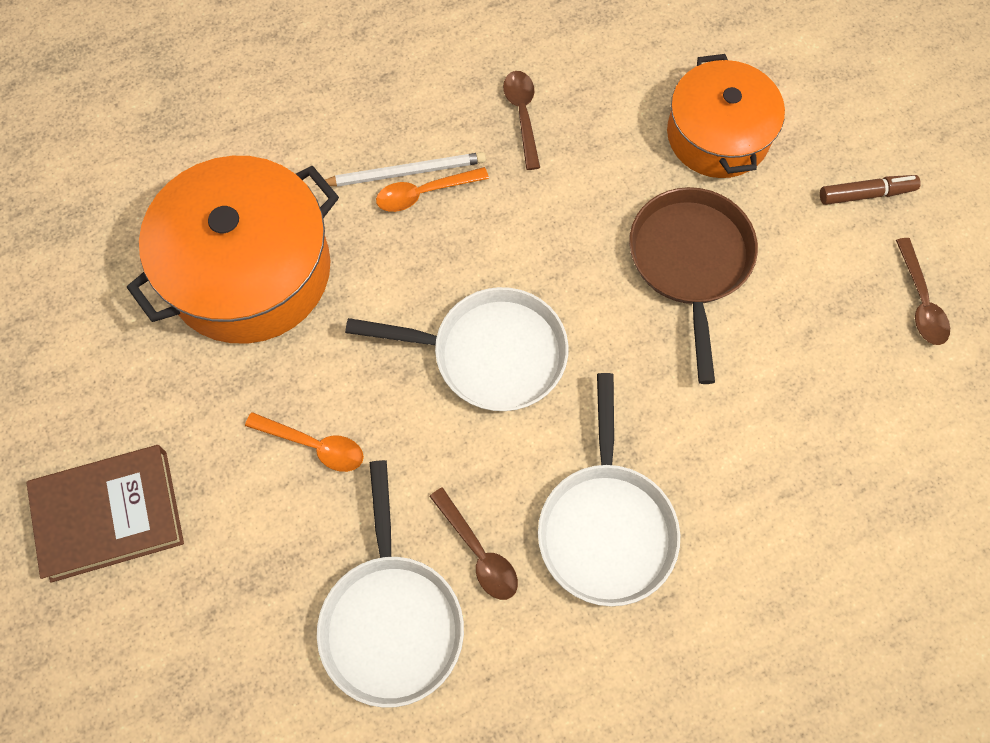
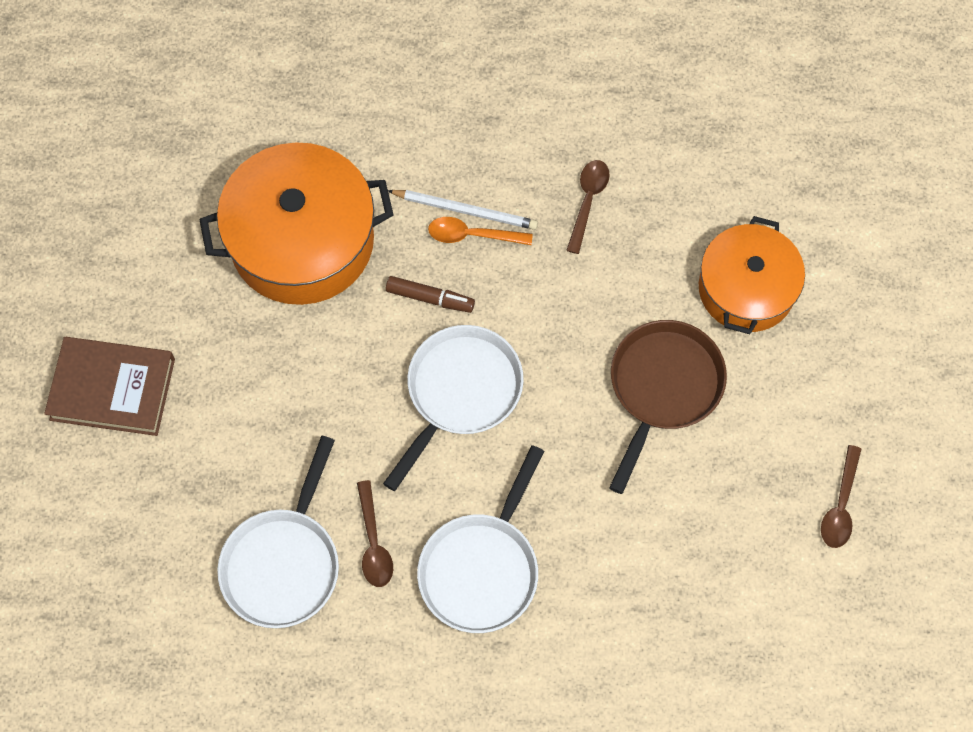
camera: 25 degrees right, 0 degrees up
(314, 445) = (288, 404): orange spoon -> none
(491, 354) = (460, 392): white pan -> white pan turned 90 degrees counterclockwise
(866, 194) = (846, 395): brown marker -> brown marker (430, 298)

